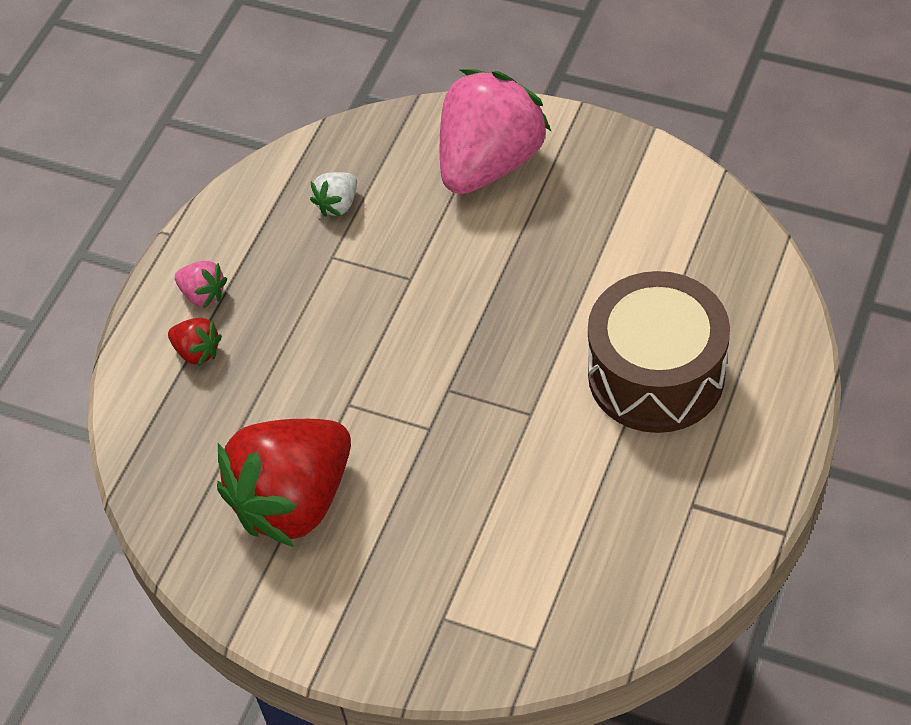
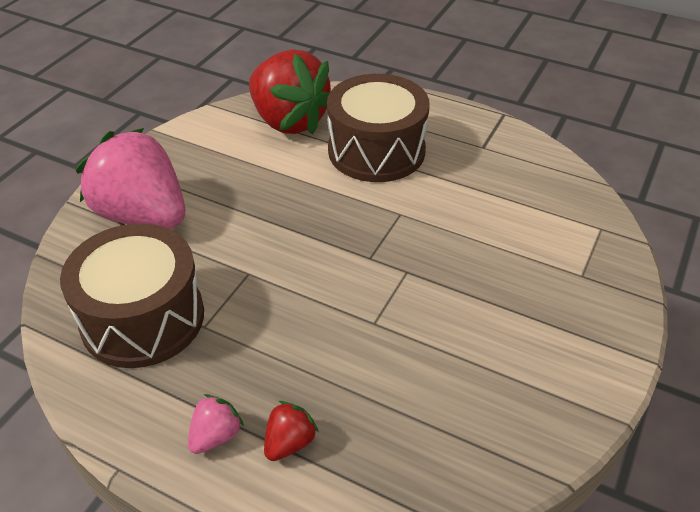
camera: 90 degrees left, 10 degrees down
(294, 500) = (474, 365): red strawberry -> red strawberry (289, 121)
(338, 204) = (143, 318): white strawberry -> brown drum

